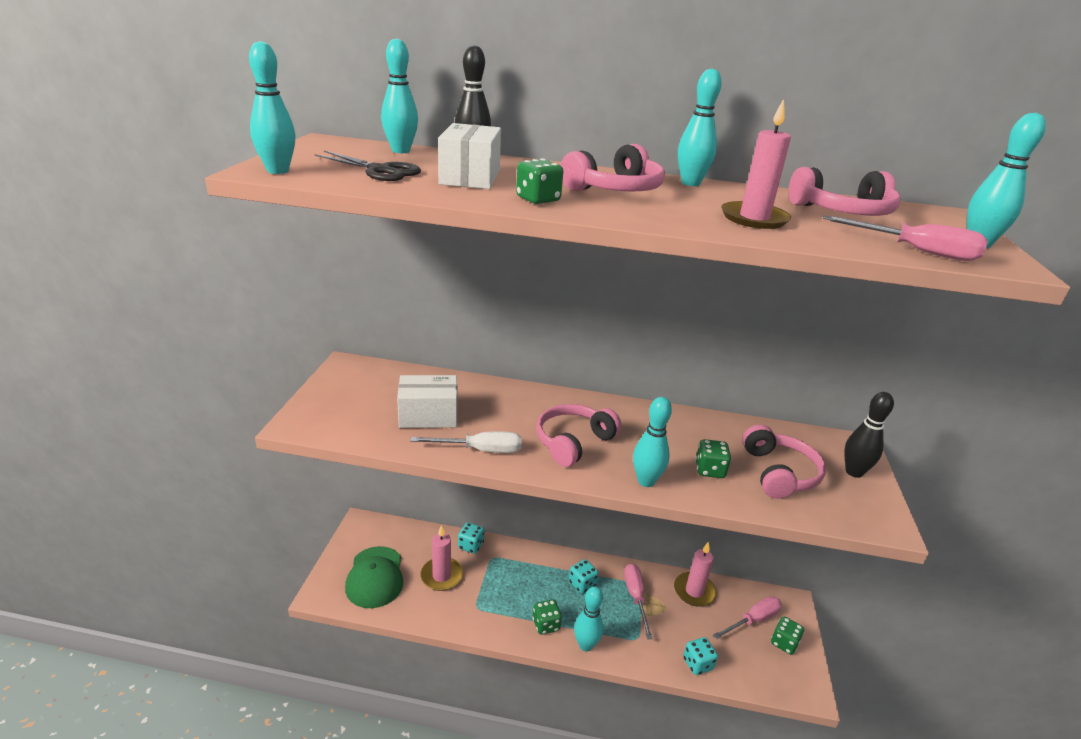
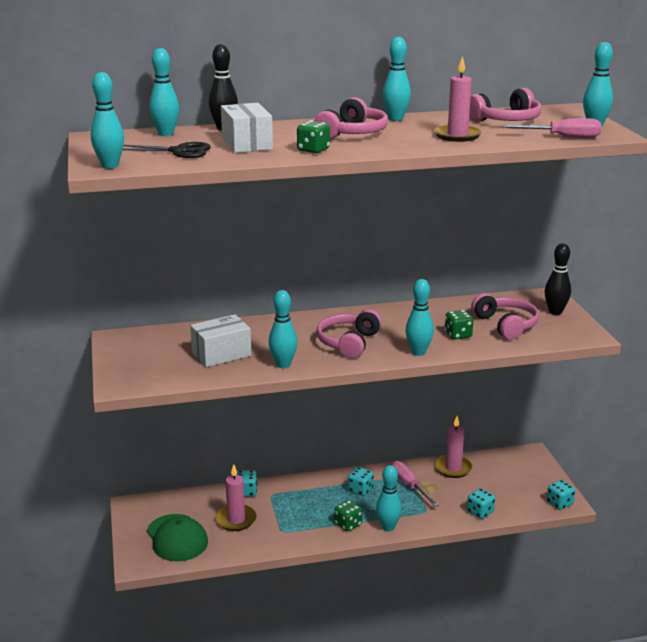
camera: 20 degrees left, 5 degrees down
(480, 450) = (283, 364): white screwdriver -> turquoise bowling pin
(753, 620) = (508, 473): pink screwdriver -> none
(784, 643) = (537, 480): green dice -> none
(798, 687) = (559, 503): none -> turquoise dice

